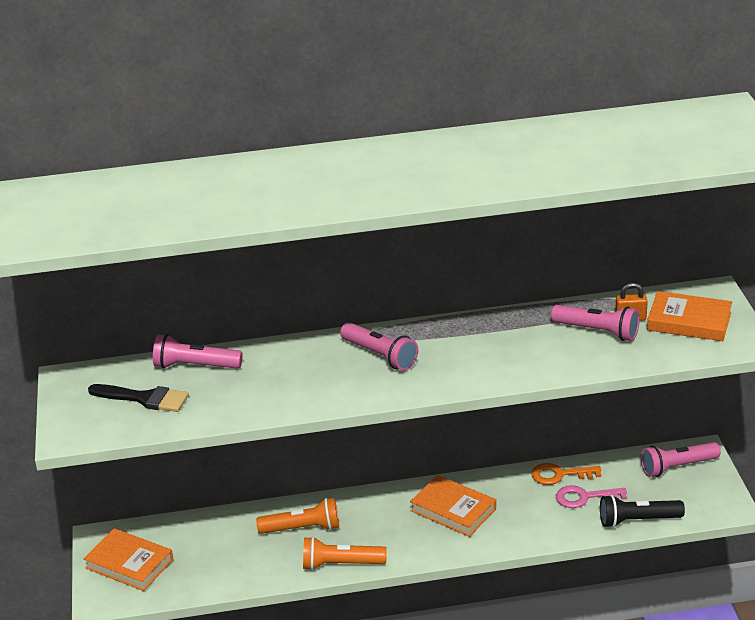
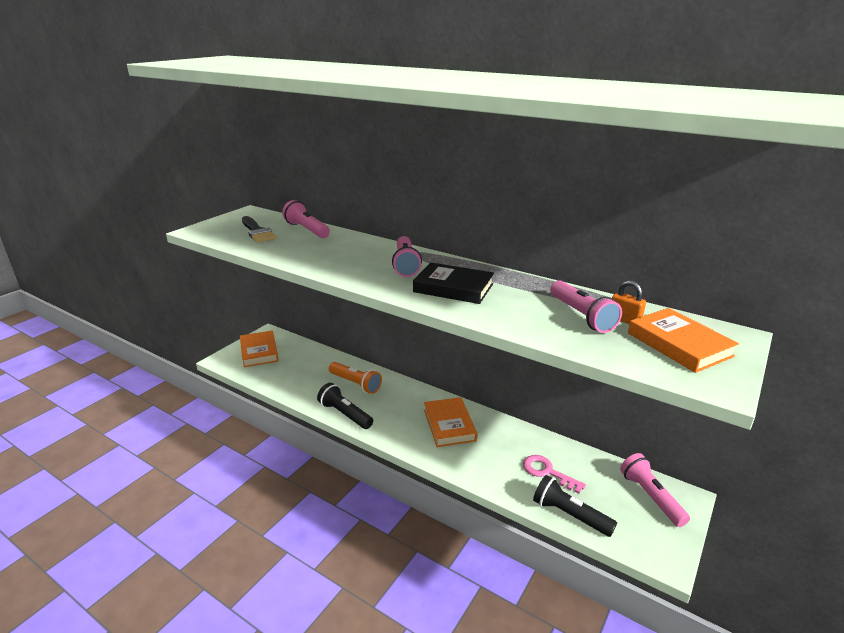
camera: 40 degrees right, 5 degrees down
(341, 564) = (345, 414): orange flashlight -> black flashlight
(464, 358) = (453, 288): none -> black book
(559, 475) = (548, 447): orange key -> none
(677, 467) = (650, 497): pink flashlight -> pink flashlight turned 45 degrees clockwise

